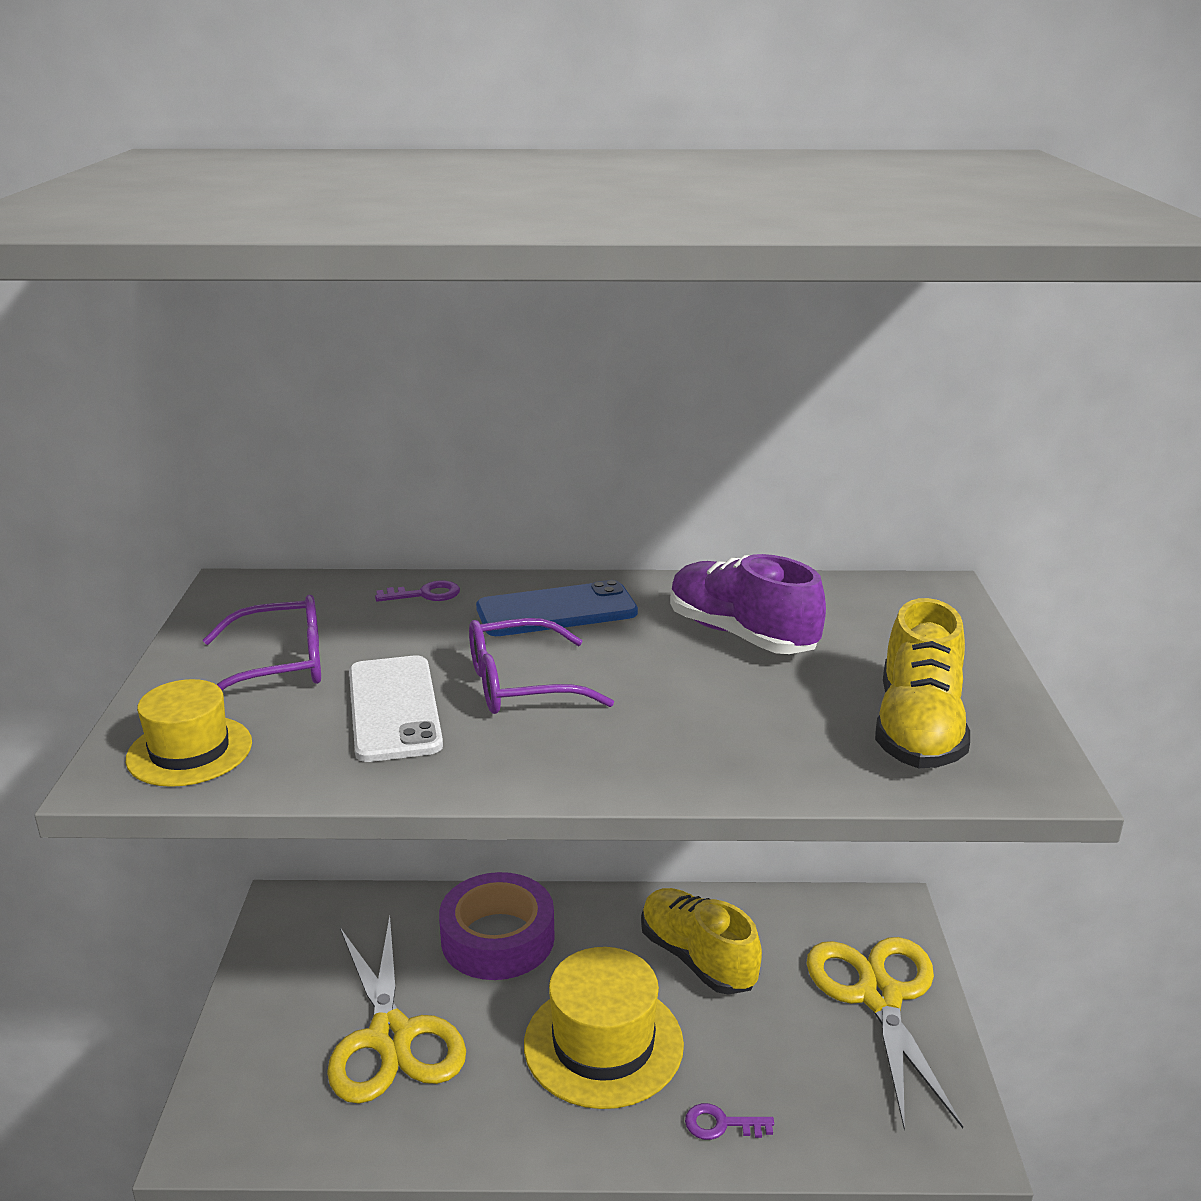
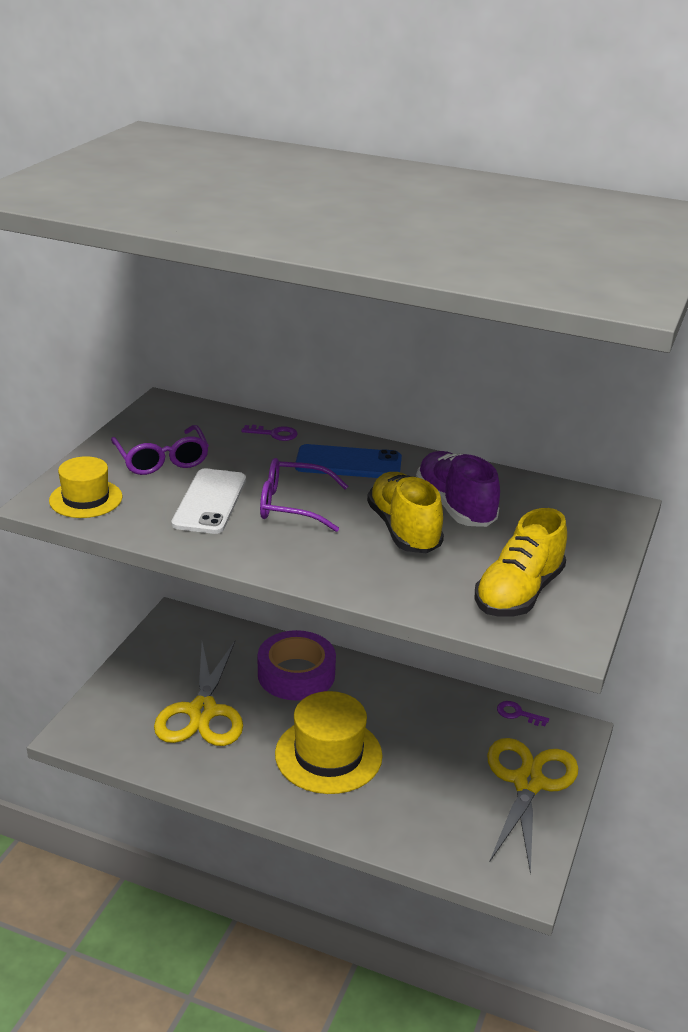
camera: 20 degrees right, 5 degrees up
(280, 665) = (162, 460): purple glasses -> purple glasses turned 60 degrees clockwise
(697, 958) = (419, 724): yellow shoe -> yellow shoe (404, 530)
(721, 1124) = (375, 822): purple key -> purple key (517, 714)

